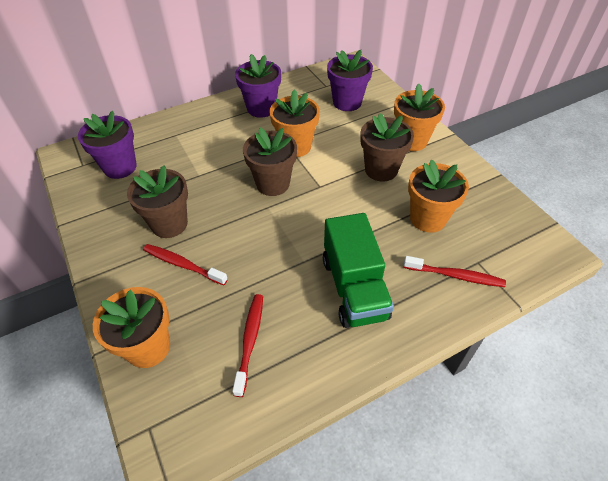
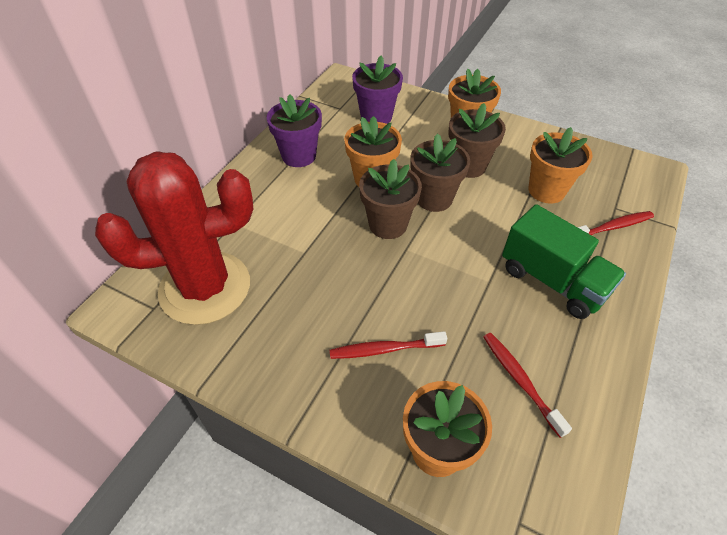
camera: 35 degrees left, 0 degrees up
(120, 167) = (205, 287): purple flower pot -> red cactus
(169, 224) = (327, 317): brown flower pot -> brown flower pot (434, 198)

